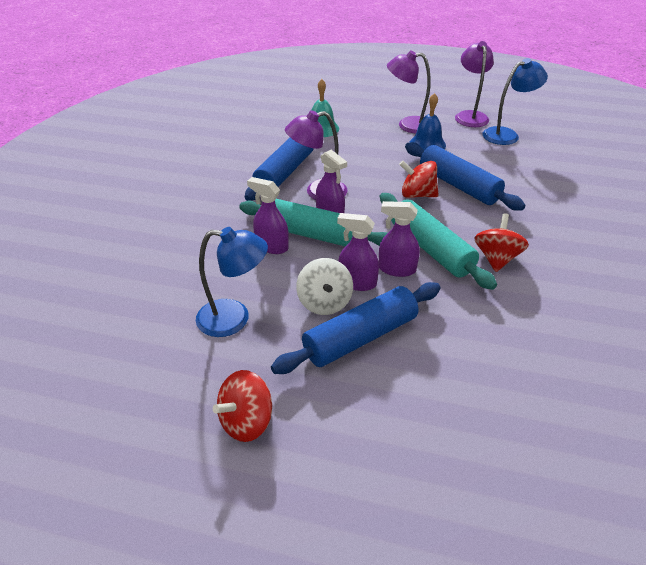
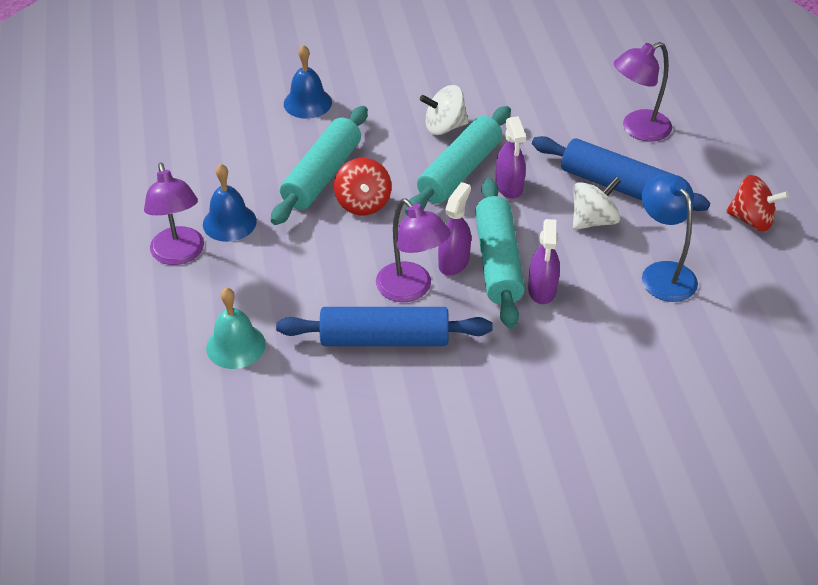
camera: 115 degrees left, 5 degrees up
(357, 282) = (549, 207): purple spray bottle -> none
(458, 185) = (322, 175): blue rolling pin -> turquoise rolling pin
(470, 116) = (120, 199): purple lamp -> purple lamp (637, 129)
(496, 258) = (444, 127): red spinning top -> white spinning top
(506, 134) = (165, 157): blue lamp -> none
(554, 199) = (307, 103): none -> blue bell

